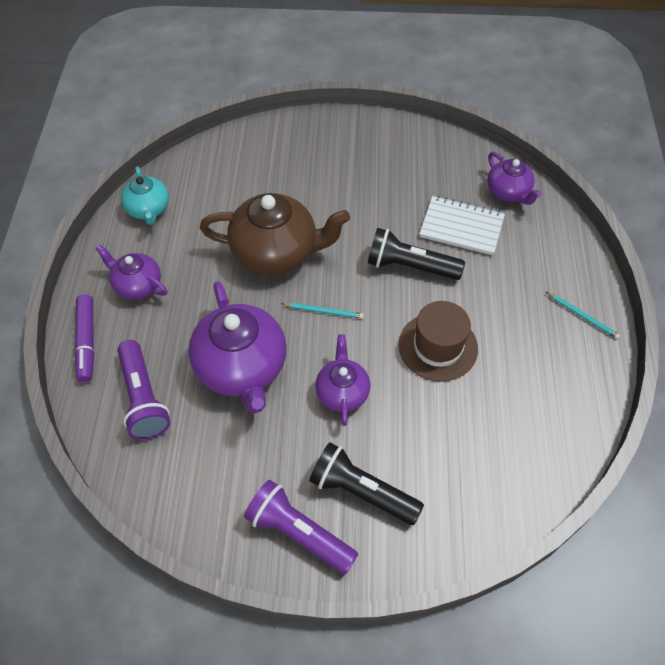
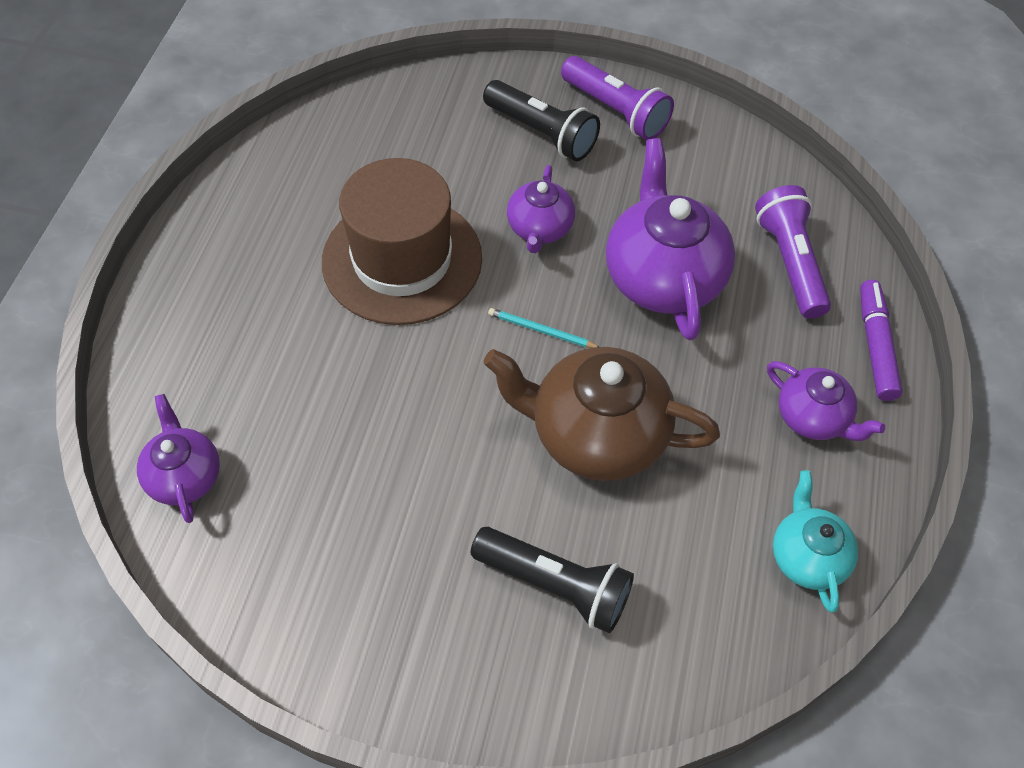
camera: 170 degrees left, 0 degrees up
(410, 266) = (397, 375): black flashlight -> black flashlight (555, 586)
(438, 346) = (402, 260): brown hat -> brown hat, size x1.52
(461, 227) = (293, 425): white notebook -> none
(582, 316) = (194, 264): turquoise pencil -> none

